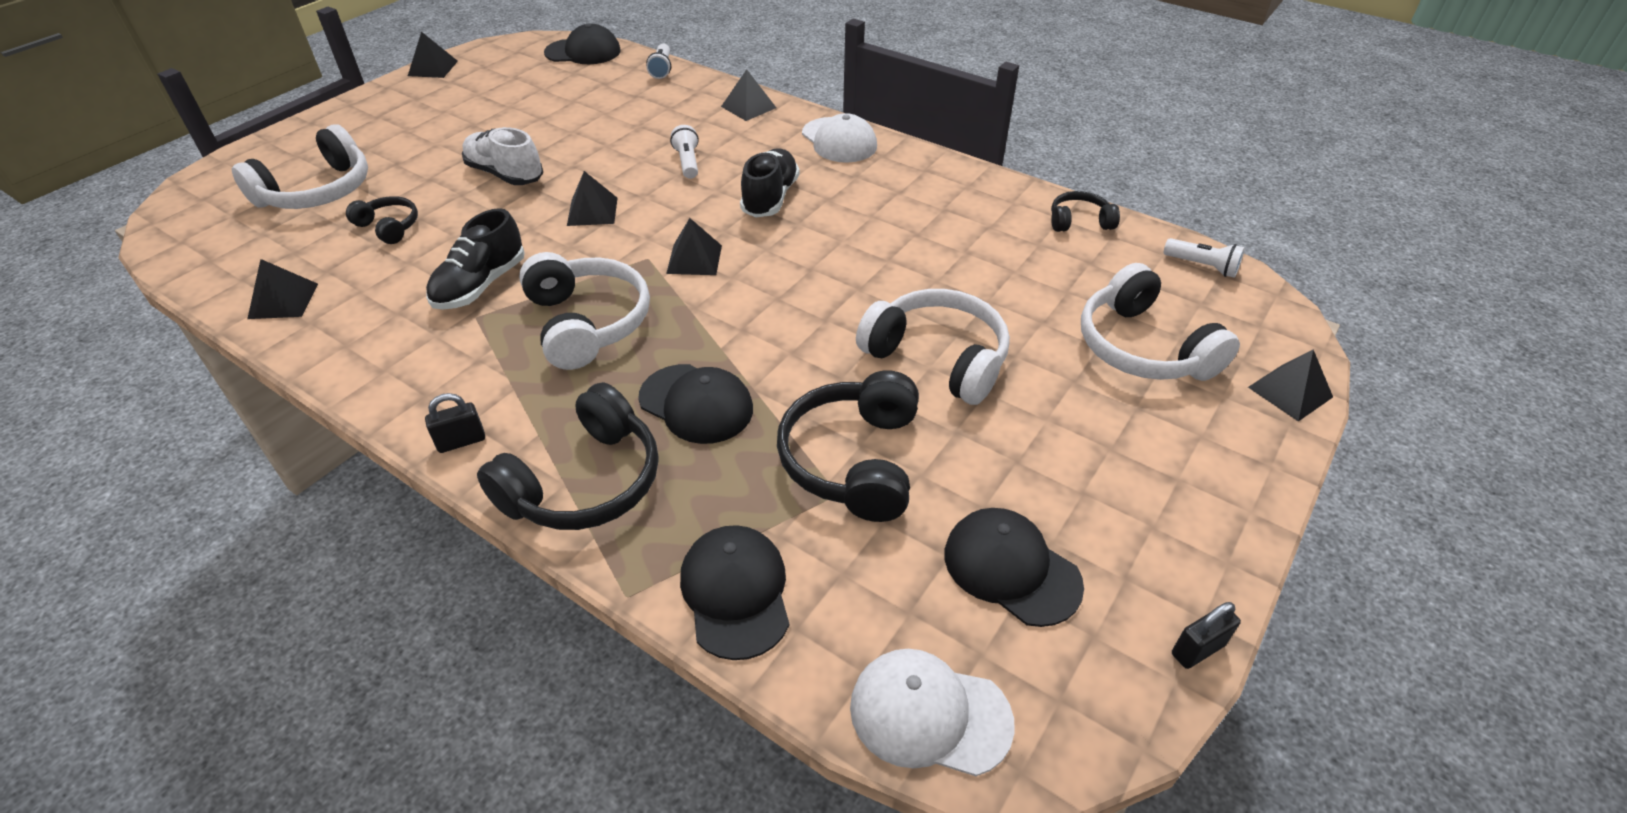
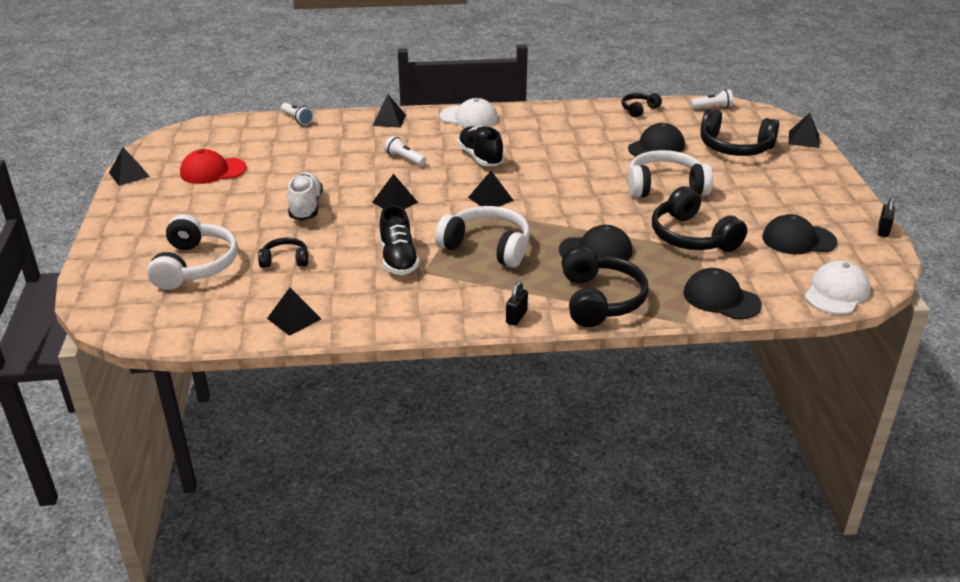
camera: 40 degrees left, 10 degrees down
(499, 94) = (213, 171): none -> red cap
(505, 174) = (306, 207): white shoe -> white shoe turned 90 degrees clockwise
(583, 52) = (223, 128): black cap -> black cap (656, 147)
(929, 714) = (836, 292): white cap -> white cap turned 150 degrees clockwise
(1143, 348) = (734, 147): white headphones -> black headphones

